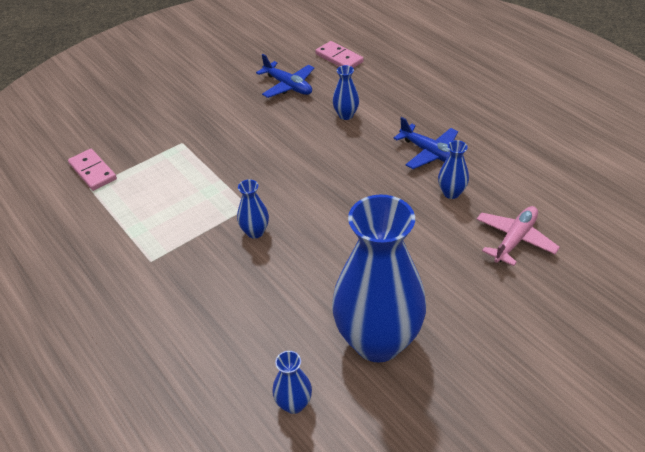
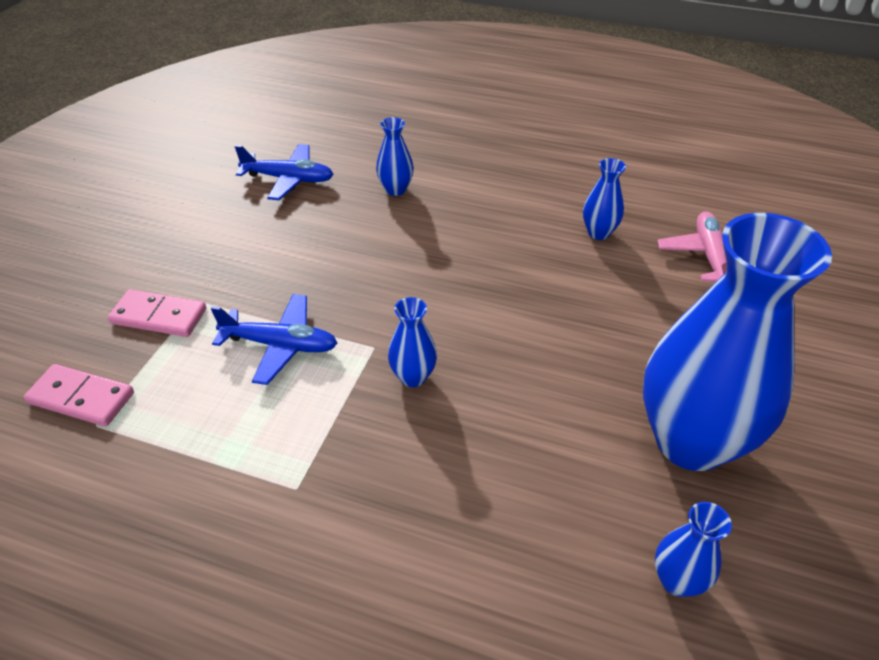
camera: 35 degrees left, 0 degrees up
(339, 58) = (325, 128): pink domino -> pink domino (159, 316)
(430, 153) = (534, 198): blue plane -> blue plane (281, 345)

